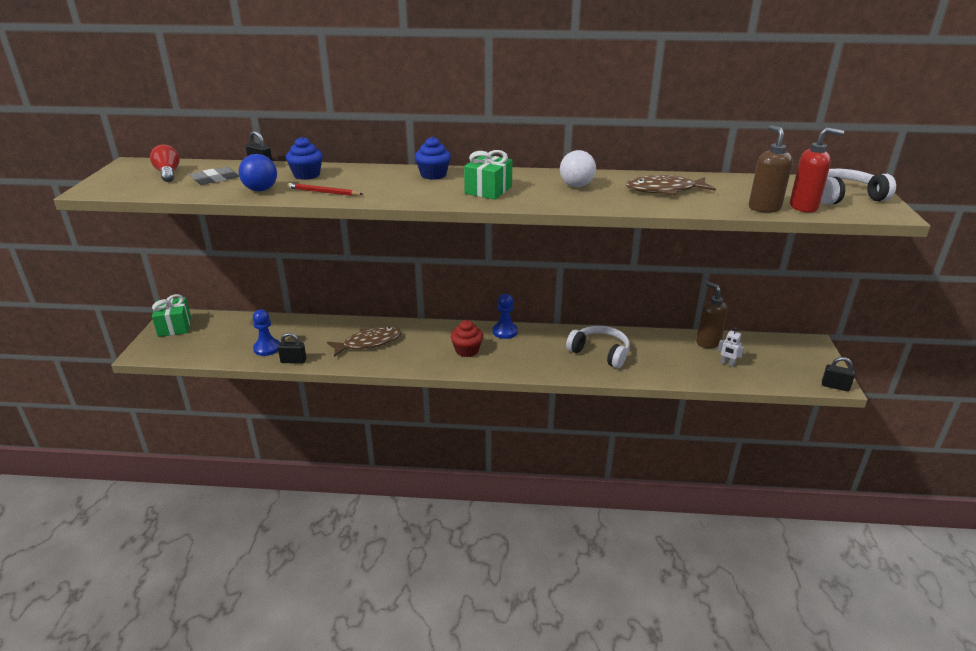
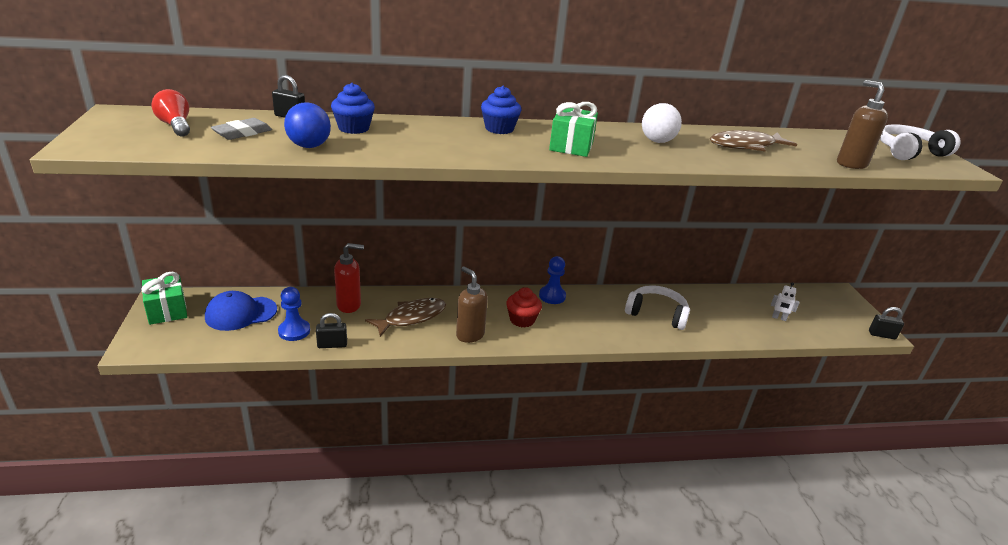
camera: 15 degrees left, 0 degrees up
(230, 332) = (240, 313): none -> blue cap
(323, 192) = (388, 149): red pencil -> none
(707, 342) = (750, 297): brown soap dispenser -> brown soap dispenser (470, 335)
(804, 207) = (884, 163): red soap dispenser -> red soap dispenser (349, 305)

